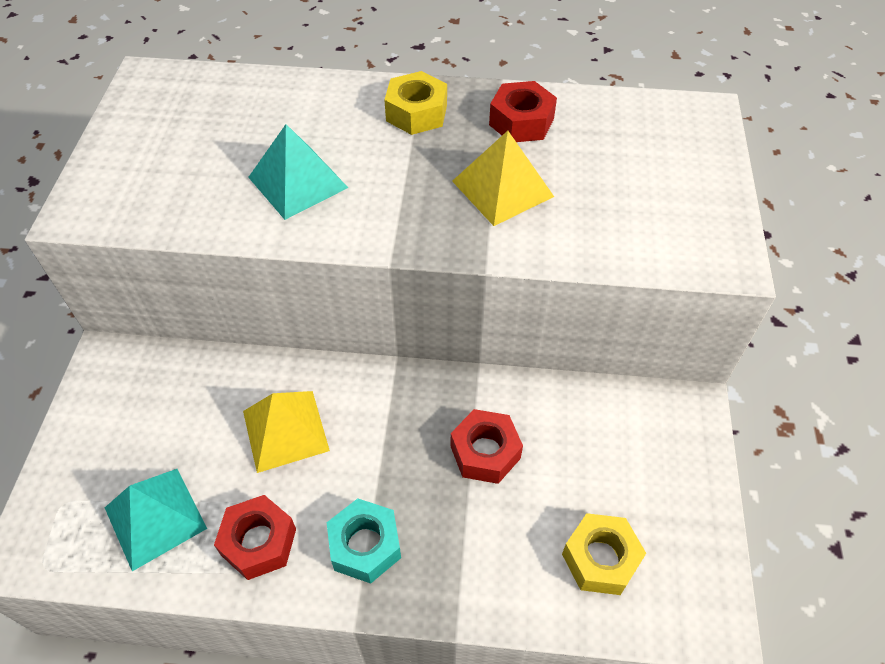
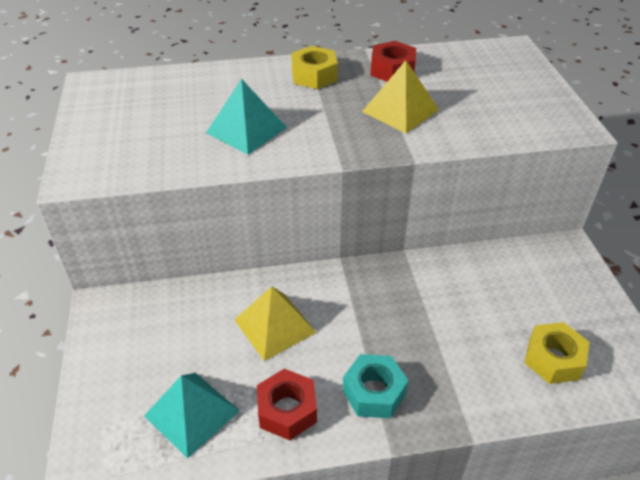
camera: 15 degrees left, 10 degrees down
(485, 452) = (436, 307): red nut -> none

